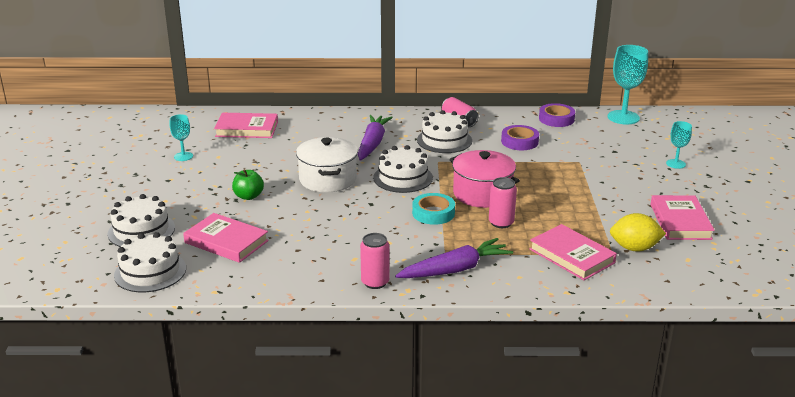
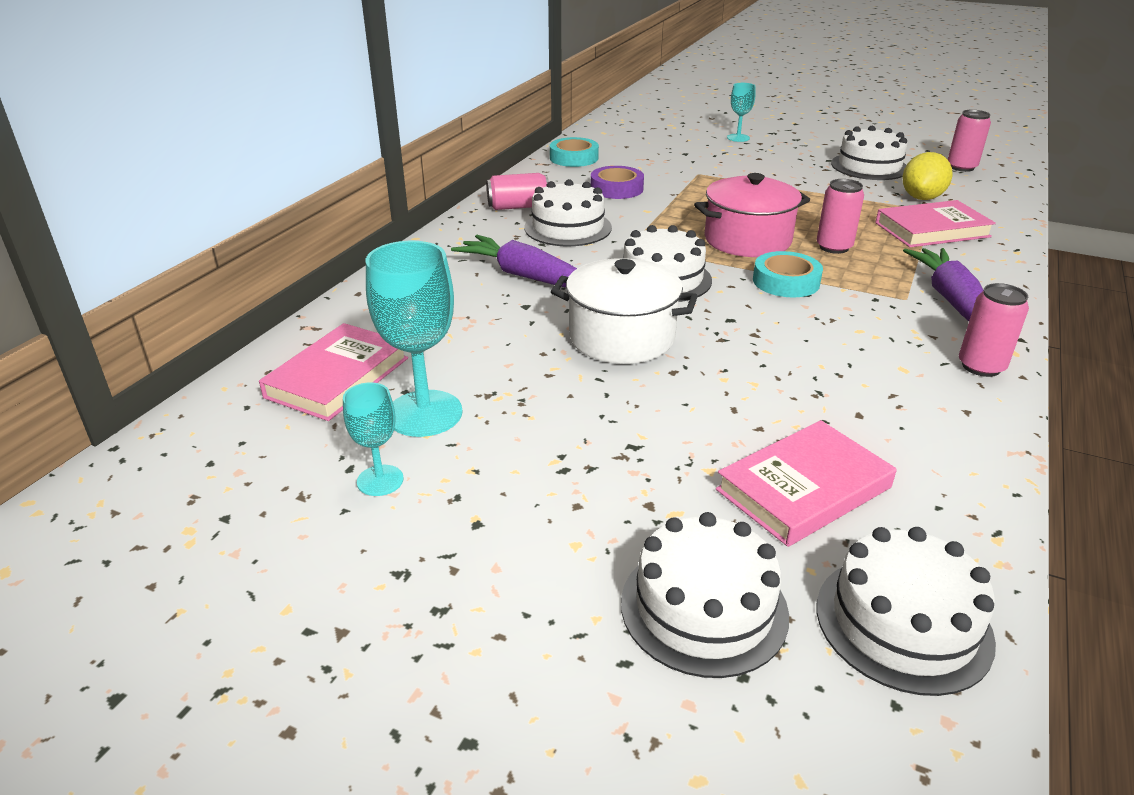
camera: 65 degrees left, 5 degrees up
(248, 196) = (631, 428): green apple -> none
(556, 119) = (574, 158): purple tape -> turquoise tape
(623, 117) = (605, 130): turquoise goblet -> turquoise goblet (424, 413)
(680, 221) = (869, 166): pink book -> white cake
(734, 262) = (961, 167): none -> pink can

